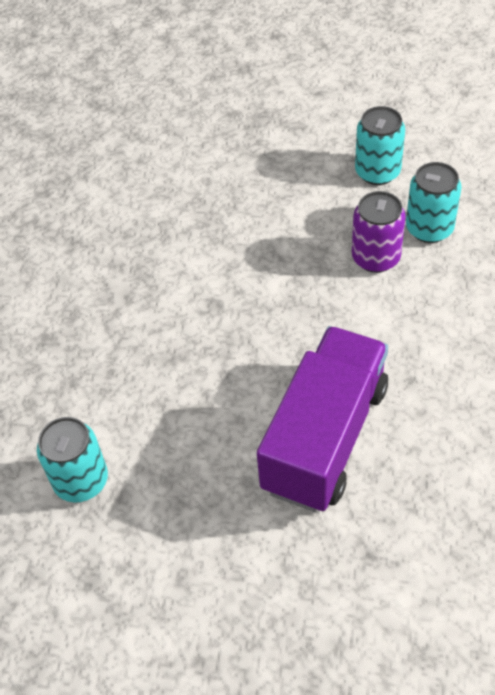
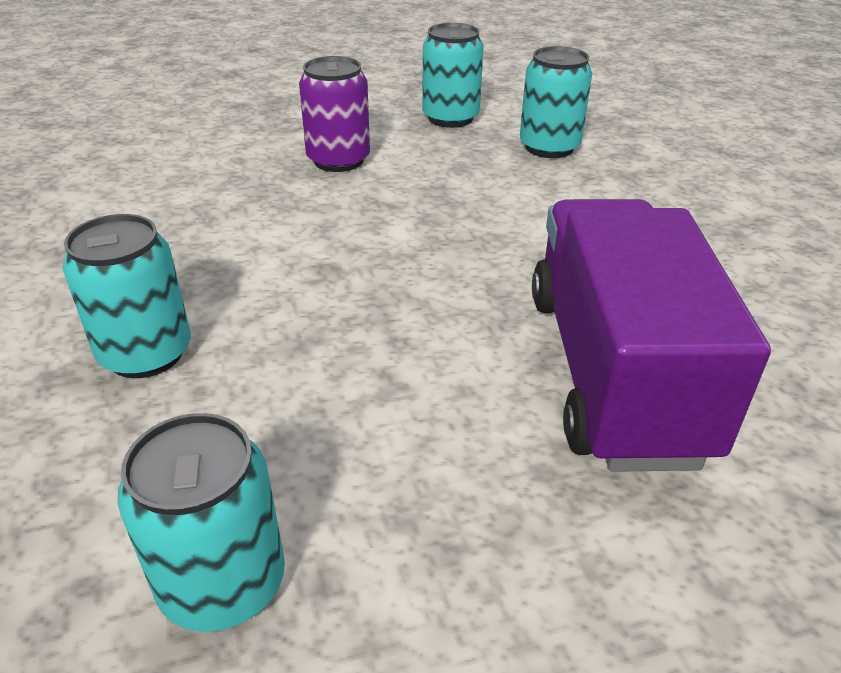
camera: 30 degrees left, 15 degrees down
(92, 338) = (146, 354): none -> turquoise can
(375, 257) = (511, 180): purple can -> purple can (338, 160)

